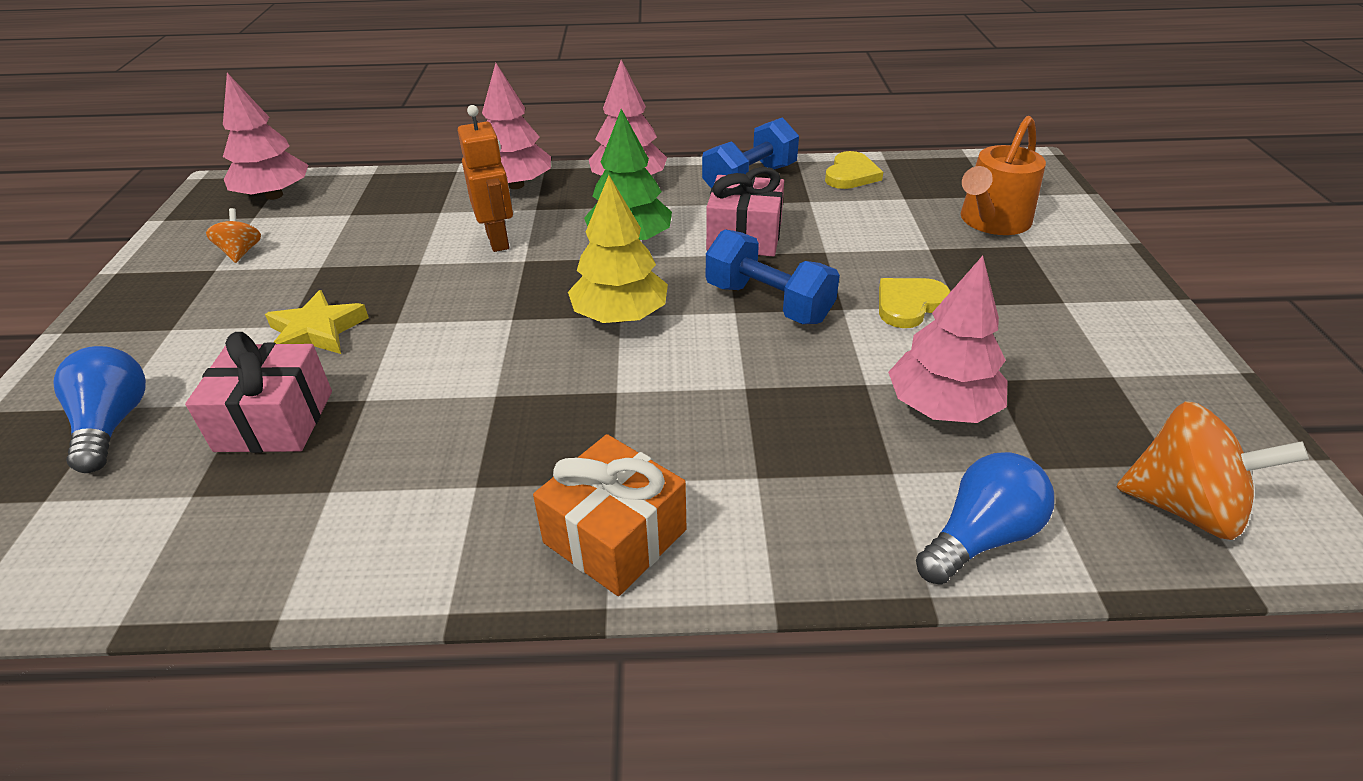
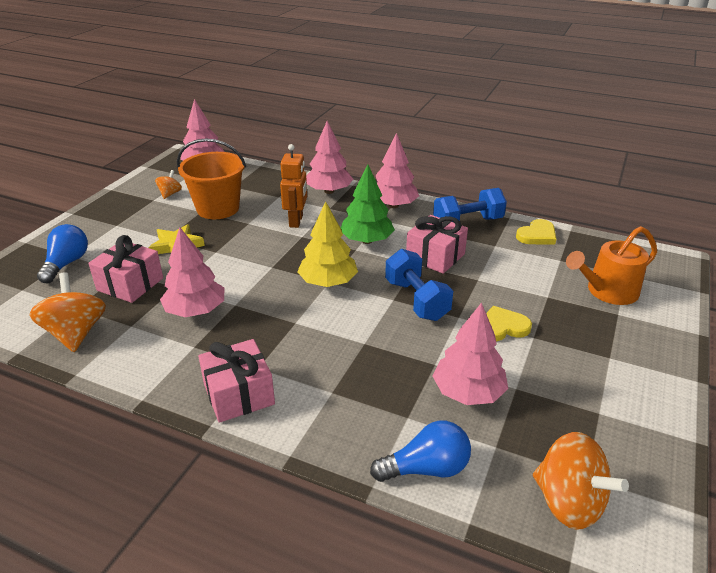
camera: 25 degrees right, 5 degrees down
(225, 542) = (76, 333): none -> orange spinning top
(348, 254) = (218, 208): none -> orange bucket
(434, 426) = (196, 311): none -> pink tree
(615, 536) = (239, 394): orange gift -> pink gift

